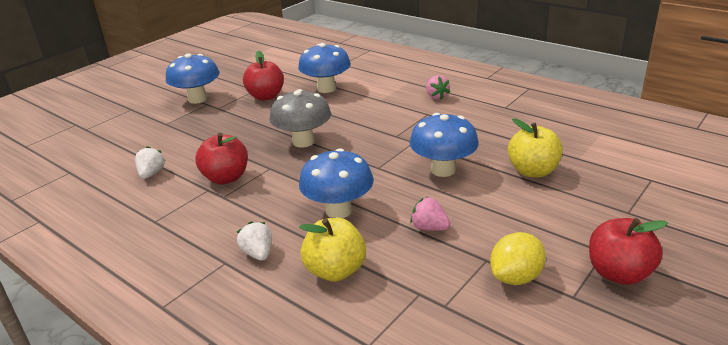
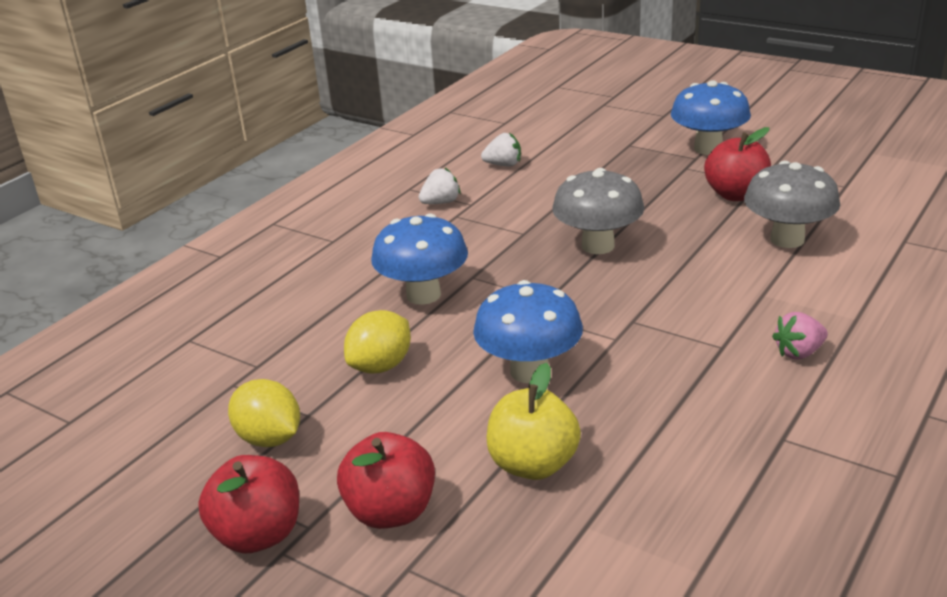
camera: 85 degrees right, 0 degrees up
(226, 178) = (497, 209): red apple -> red apple (391, 512)
(258, 253) = (344, 256): white strawberry -> white strawberry (441, 202)
(326, 88) = (787, 239): blue mushroom -> grey mushroom
(335, 270) = (307, 307): yellow apple -> none
(429, 228) = (381, 366): pink strawberry -> yellow lemon

